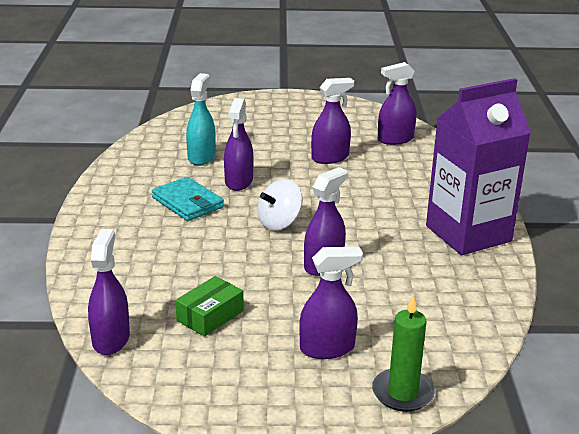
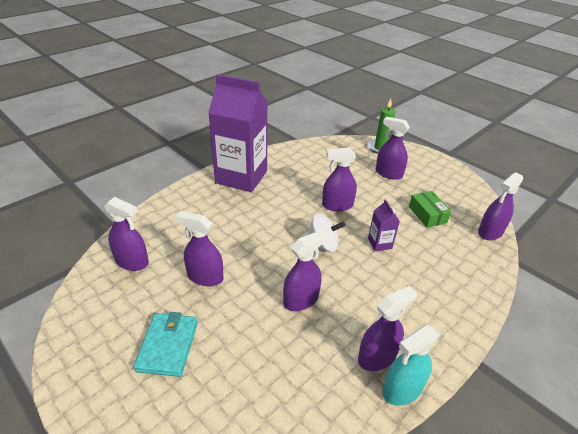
camera: 135 degrees left, 10 degrees up
(141, 182) = (377, 357): none -> purple spray bottle
(188, 202) = (362, 303): turquoise wallet -> turquoise wallet (168, 346)
(201, 157) = (292, 356): turquoise spray bottle -> turquoise spray bottle (402, 389)
(210, 316) = (427, 214): green box -> green box turned 75 degrees clockwise
(227, 253) = (380, 243): none -> purple carton

